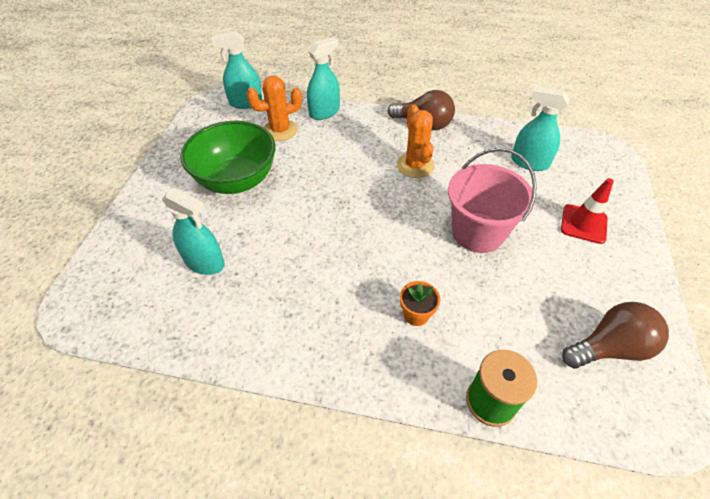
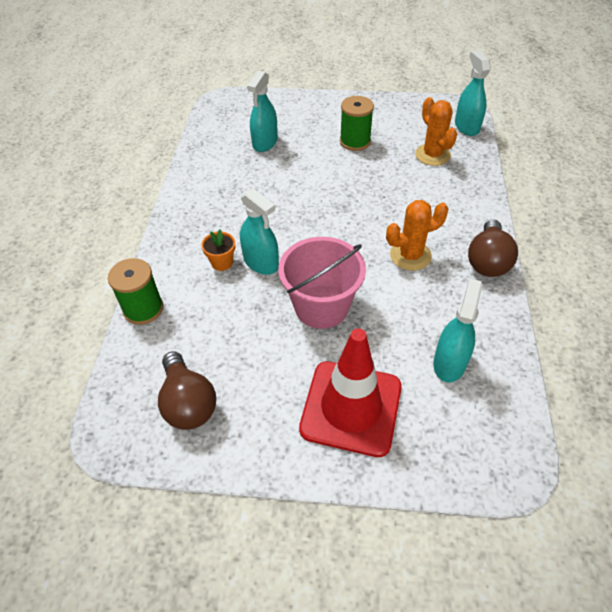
camera: 85 degrees right, 0 degrees up
(237, 180) = (355, 141): green bowl -> green spool
(324, 112) = (475, 180): turquoise spray bottle -> turquoise spray bottle (261, 262)
(583, 224) = (351, 407): red traffic cone -> red traffic cone, size x1.77

